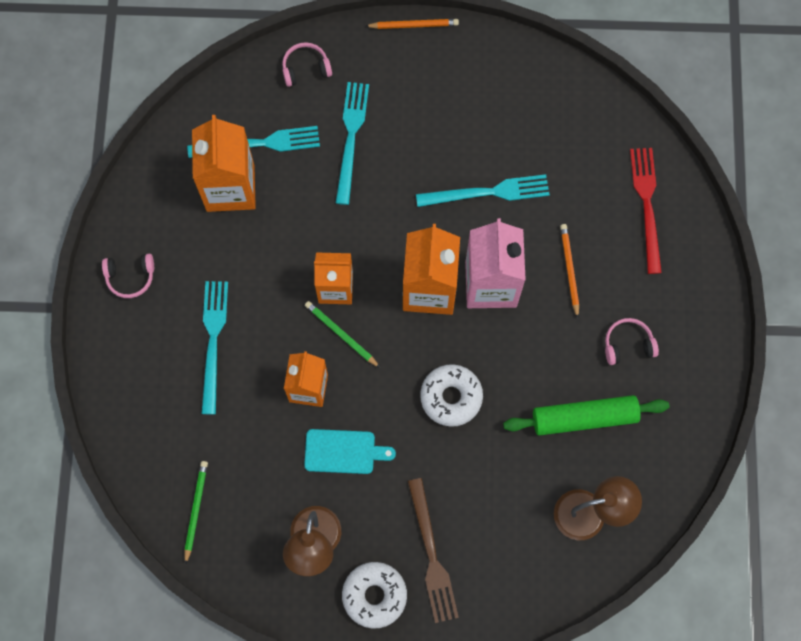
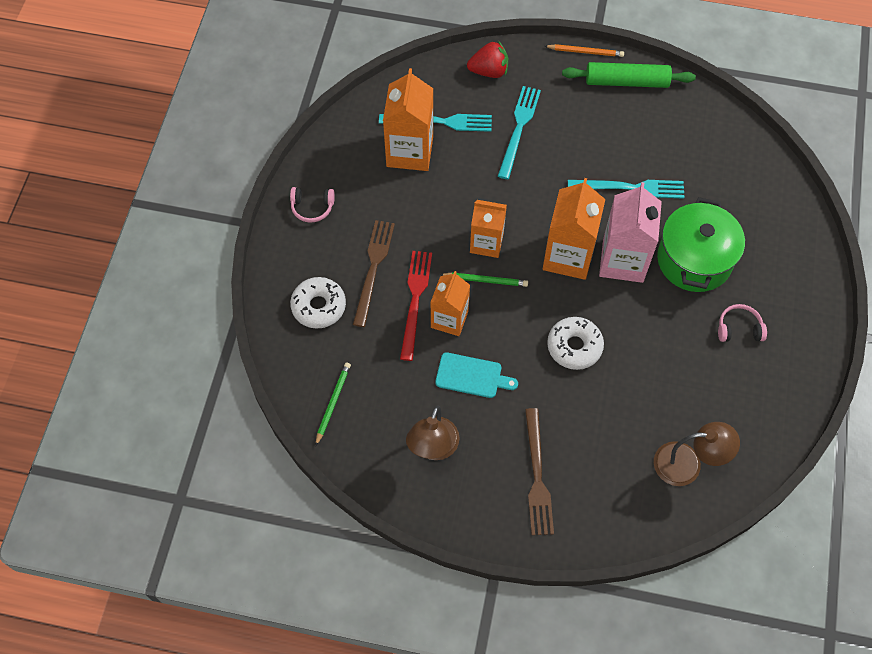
camera: 10 degrees right, 10 degrees down
(213, 341) = (373, 268): turquoise fork -> brown fork
(306, 68) = (489, 71): pink headphones -> red strawberry
(341, 334) = (485, 280): green pencil -> green pencil turned 135 degrees clockwise
(374, 595) = (480, 502): white donut -> white donut (319, 306)
(569, 270) = (694, 260): orange pencil -> green pot
(584, 418) = (692, 383): green rolling pin -> green rolling pin (626, 81)
(646, 205) = (769, 218): red fork -> red fork (415, 300)

